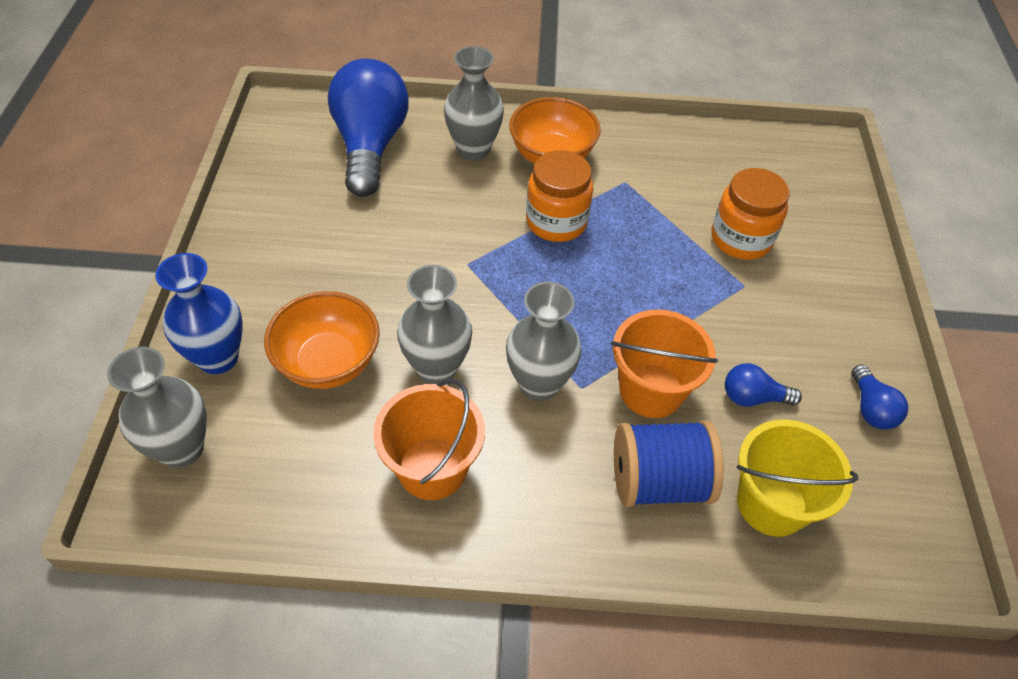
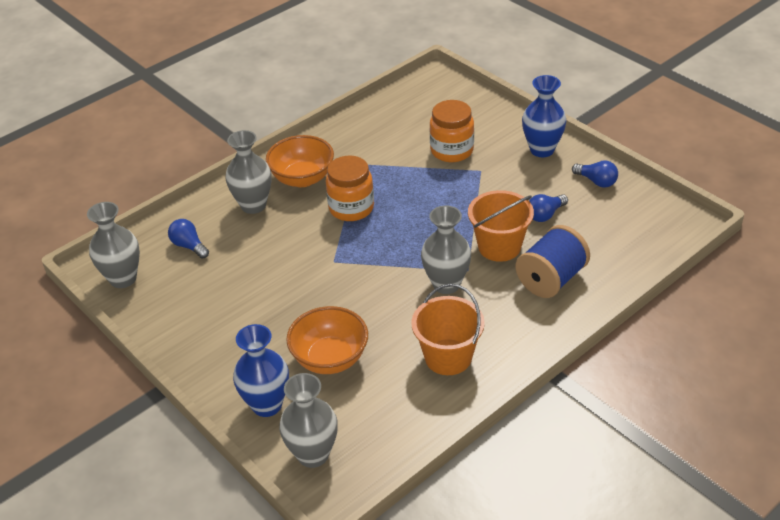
camera: 40 degrees left, 10 degrees down
(370, 146) = (189, 246): blue light bulb -> blue light bulb, size x0.44
(436, 368) = (388, 317): grey vase -> grey vase (123, 278)
(771, 504) = (605, 250): yellow bucket -> none
(849, 316) = (542, 150): none -> blue vase

